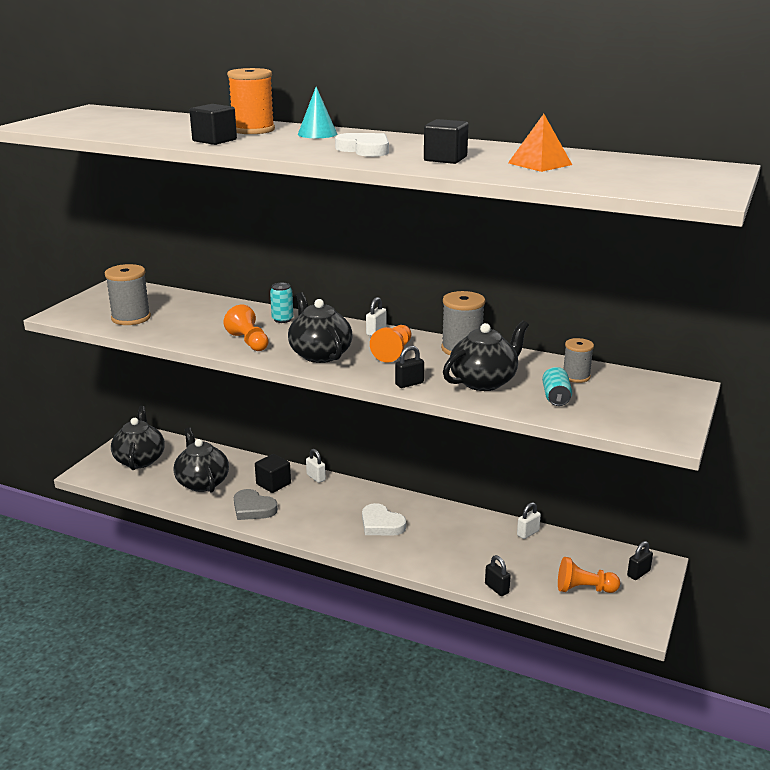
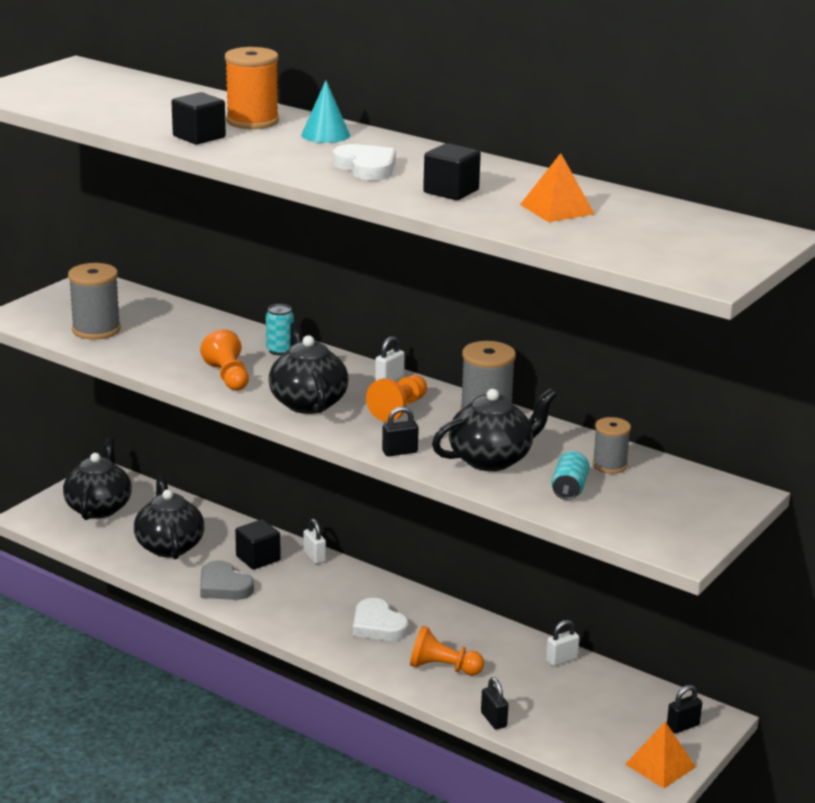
camera: 10 degrees right, 0 degrees up
(584, 589) = (603, 735): orange pawn -> orange pawn (443, 668)
(636, 608) = (660, 765): none -> orange pyramid

